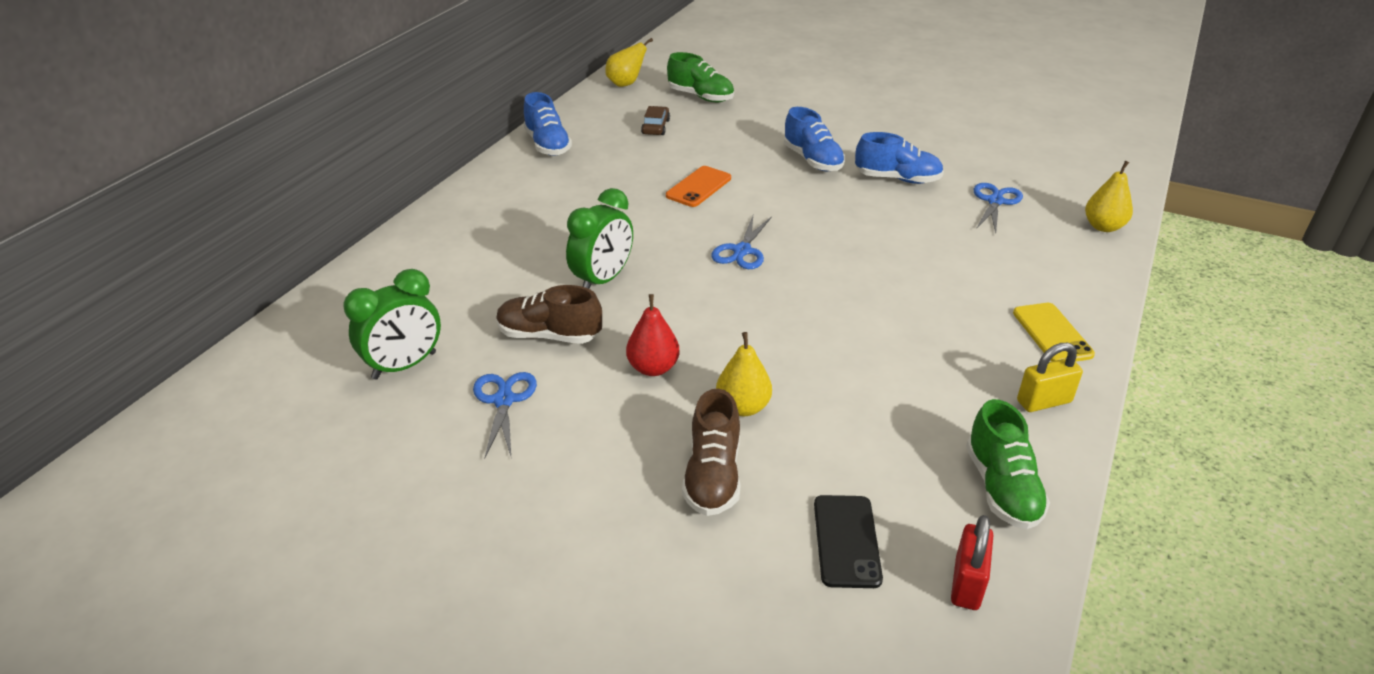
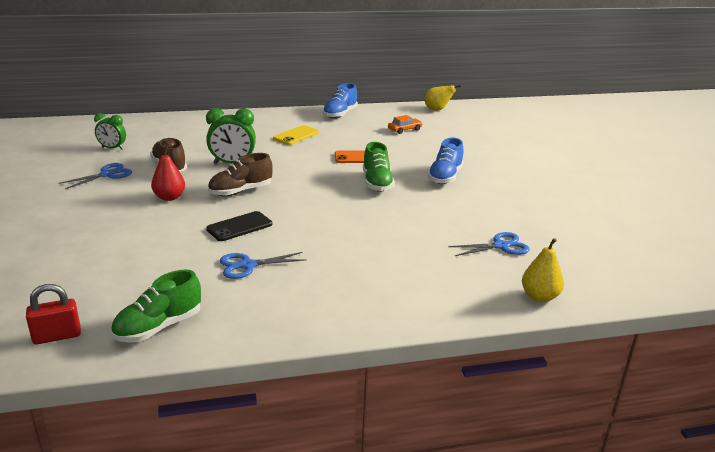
camera: 50 degrees right, 10 degrees down
(404, 366) = (112, 148): green clock -> green clock, size x0.65
(656, 127) = (404, 129): brown car -> orange car
(701, 97) = (461, 129): green shoe -> green shoe (377, 183)
(713, 476) = (93, 238): brown shoe -> brown shoe (240, 191)
(742, 251) = (310, 187): blue scissors -> blue scissors (247, 265)
(743, 407) = (159, 229): yellow pear -> none
(846, 541) = (68, 288): black phone -> black phone (239, 227)
(897, 179) = (470, 207): blue shoe -> none
(1044, 401) = (269, 322): yellow padlock -> none
(1052, 333) = (356, 307): yellow phone -> yellow phone (296, 135)

